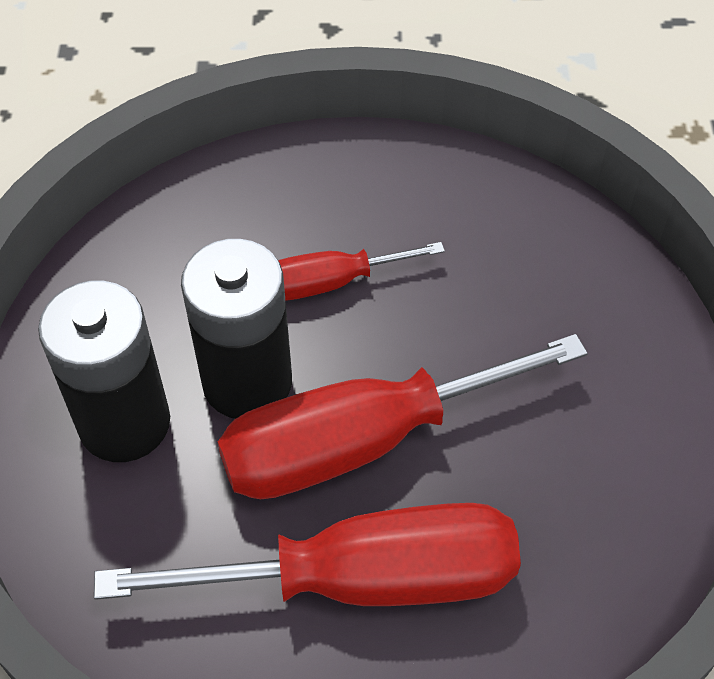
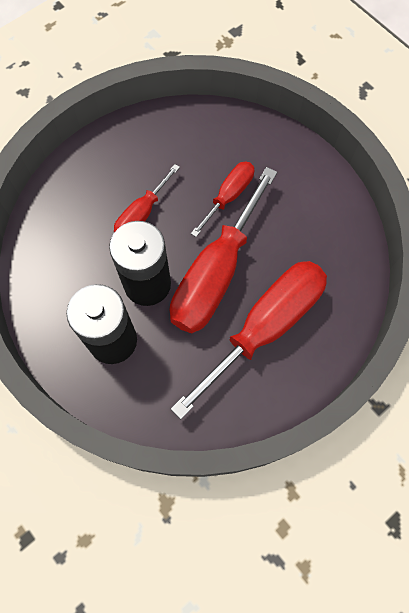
camera: 40 degrees left, 15 degrees up
(488, 345) = (229, 196): none -> red screwdriver

